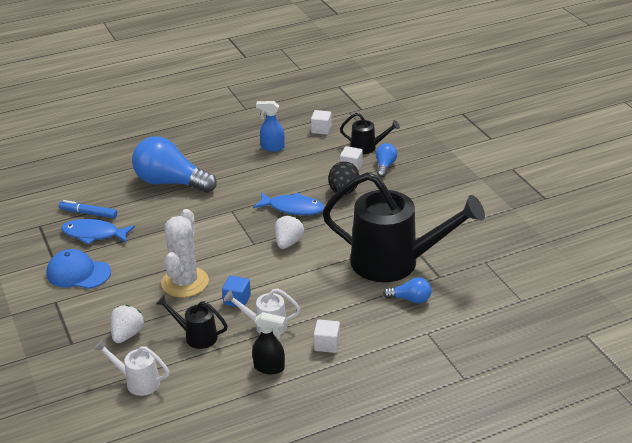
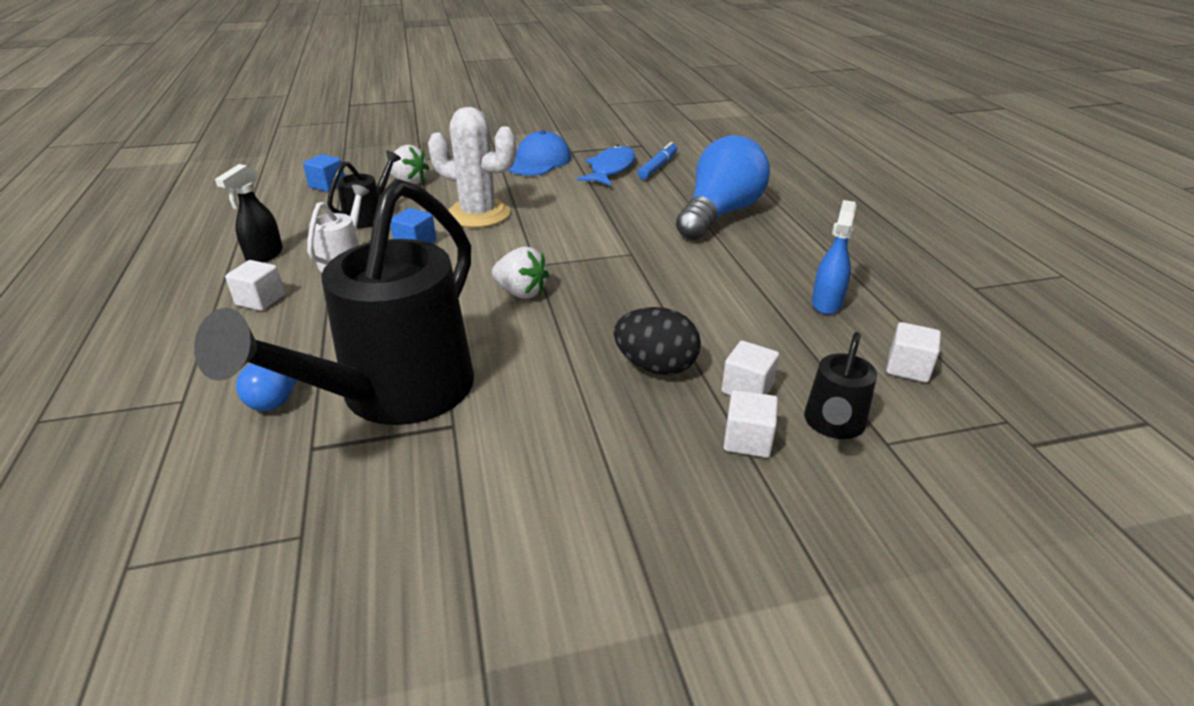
camera: 100 degrees right, 0 degrees up
(138, 382) = (327, 185): white watering can -> blue cube
(293, 208) = (617, 305): blue fish -> none
(385, 166) = (747, 440): blue light bulb -> white cube

